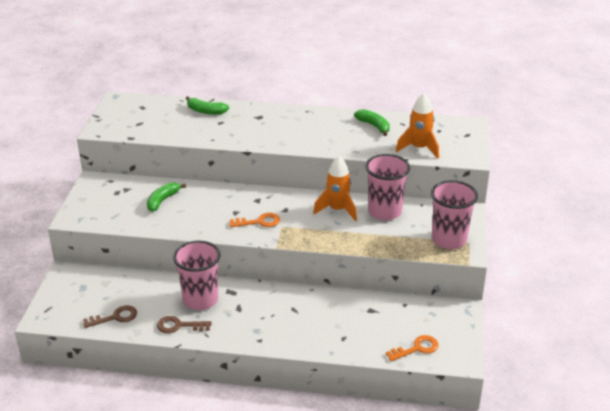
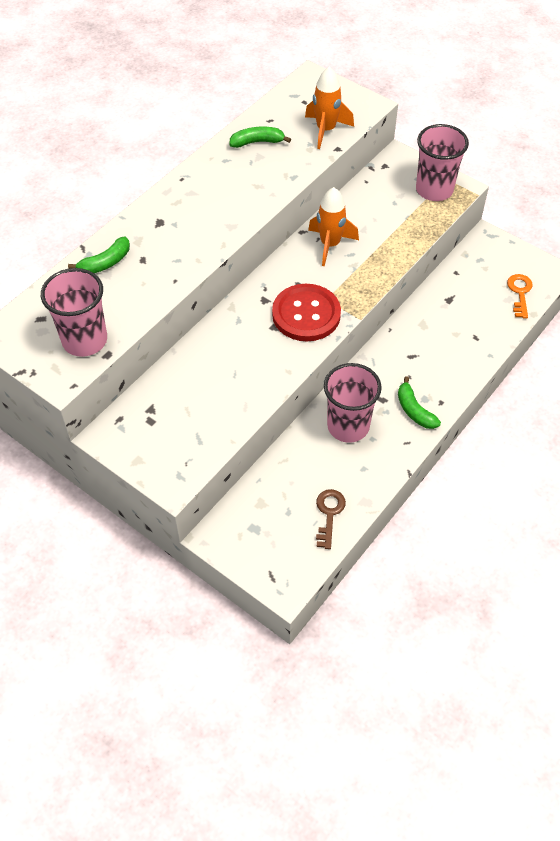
camera: 60 degrees left, 20 degrees up
(162, 200) = (202, 383): green banana -> green banana (414, 410)
(179, 326) = (379, 460): brown key -> none
(259, 222) = (306, 314): orange key -> red button
(384, 211) = (358, 212): pink cup -> pink cup (85, 340)

